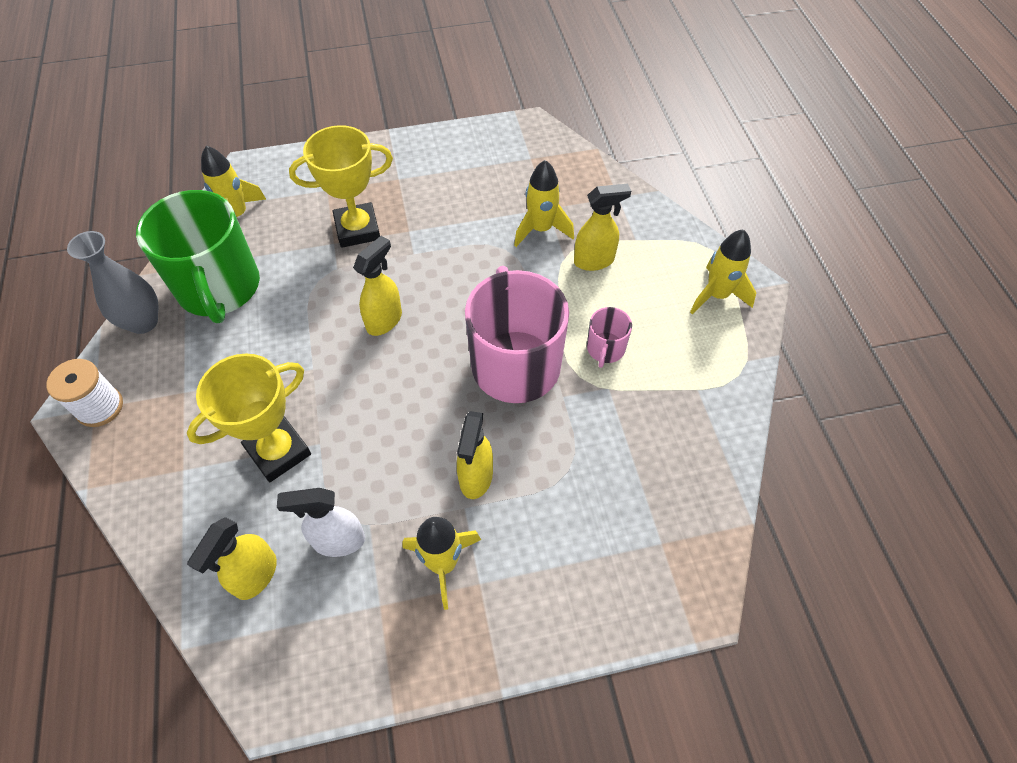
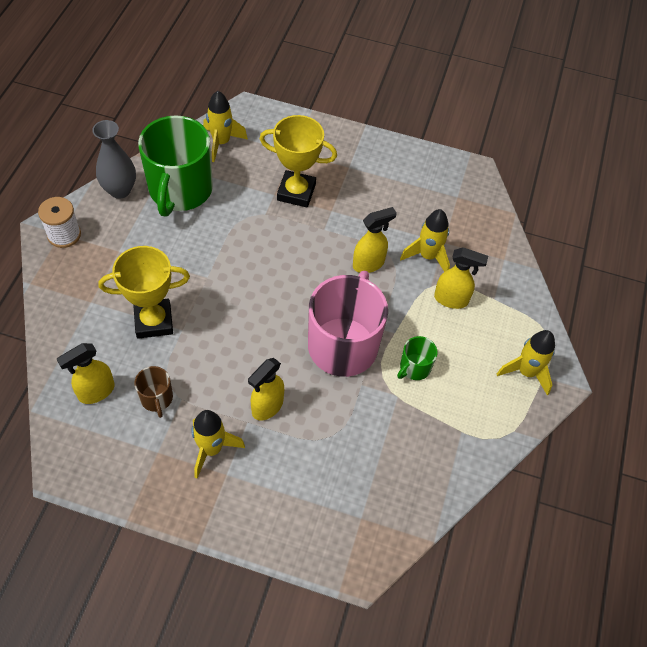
camera: 25 degrees right, 0 degrees up
(338, 541) = (156, 398): white spray bottle -> brown mug
(384, 320) = (274, 268): yellow spray bottle -> yellow spray bottle (368, 264)
(605, 349) = (414, 367): pink mug -> green mug

